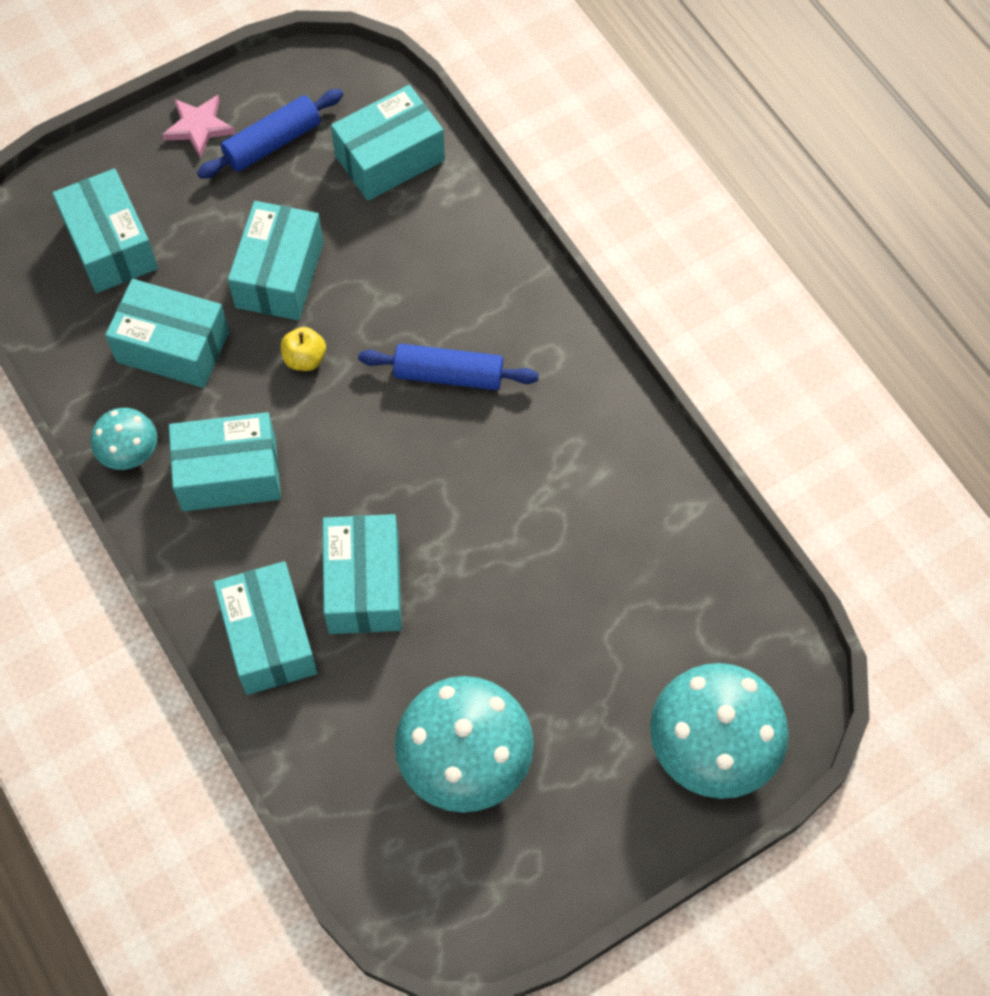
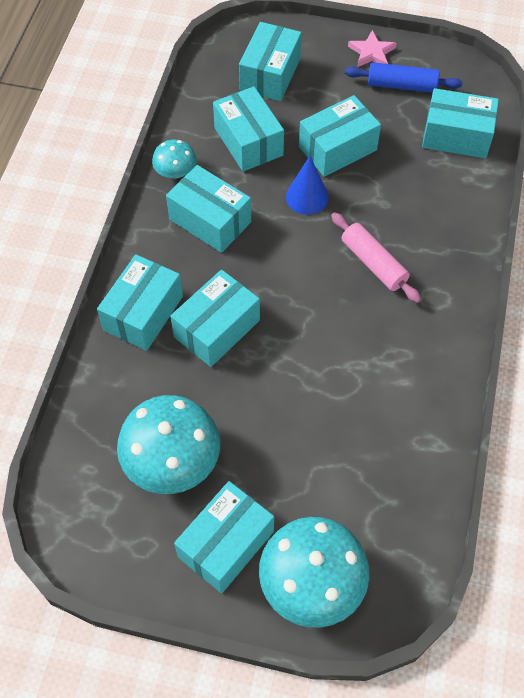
camera: 45 degrees right, 5 degrees down
(305, 358) = (307, 197): yellow apple -> blue cone
(449, 374) = (373, 263): blue rolling pin -> pink rolling pin
(601, 786) = (226, 544): none -> turquoise box

